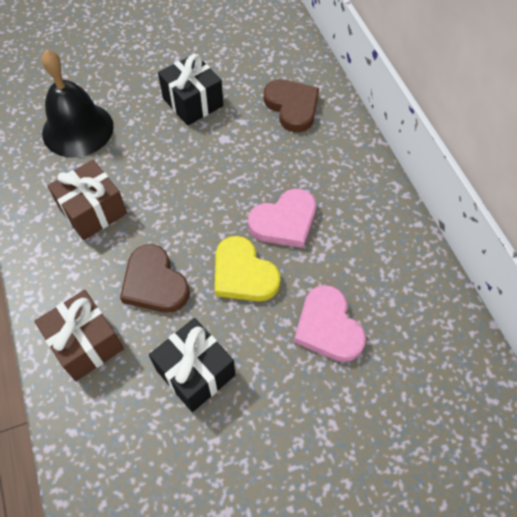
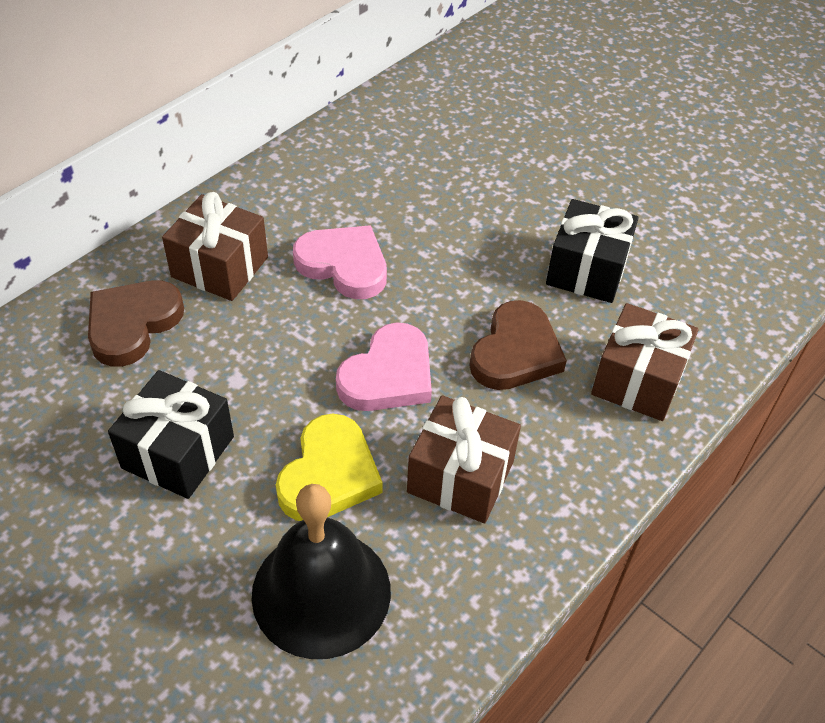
camera: 120 degrees left, 10 degrees down
(243, 274) = (443, 276): yellow heart -> yellow heart (329, 474)
(317, 158) = (220, 267): none -> brown gift
(328, 327) = (456, 188): pink heart -> pink heart (388, 375)

